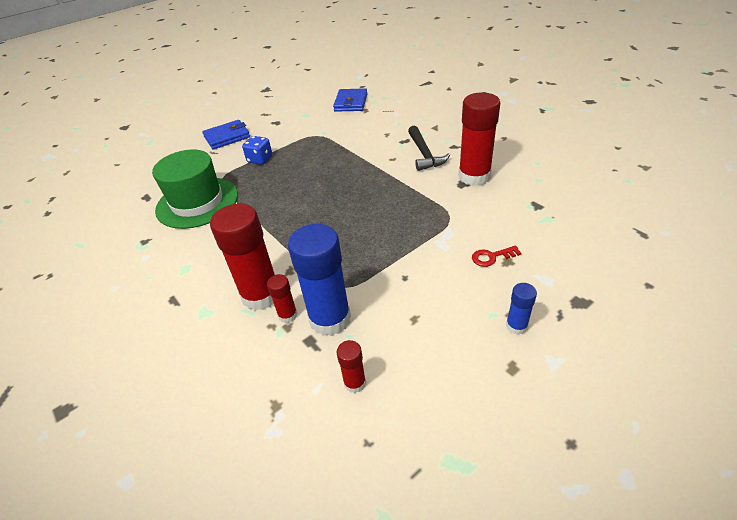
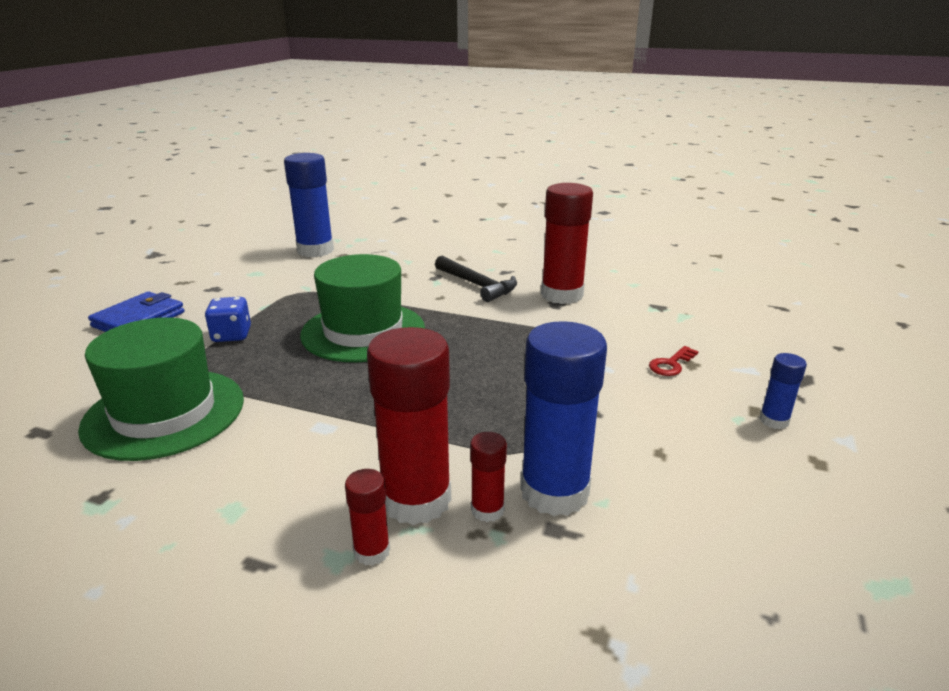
camera: 35 degrees left, 15 degrees down
(326, 175) = (363, 331): none -> green hat
(351, 103) = (315, 250): blue wallet -> blue glue stick
(355, 383) = (674, 553): red glue stick -> red glue stick (372, 551)

